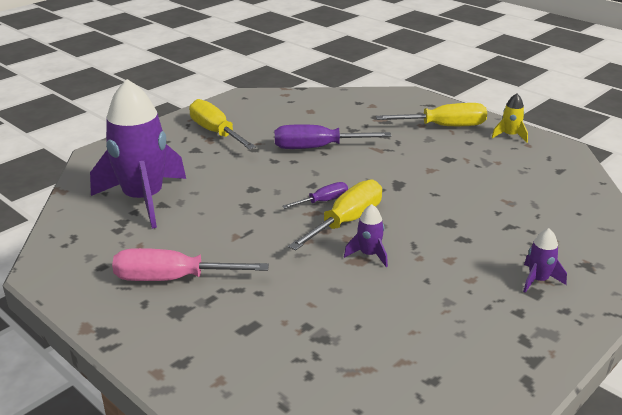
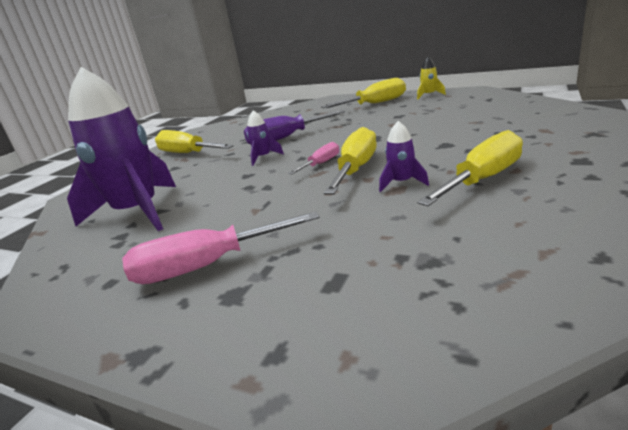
camera: 15 degrees left, 5 degrees down
(323, 201) = (321, 163): purple screwdriver -> pink screwdriver
(434, 278) = (483, 179): none -> yellow screwdriver
(538, 280) = (572, 152): purple rocket -> purple rocket (263, 157)

